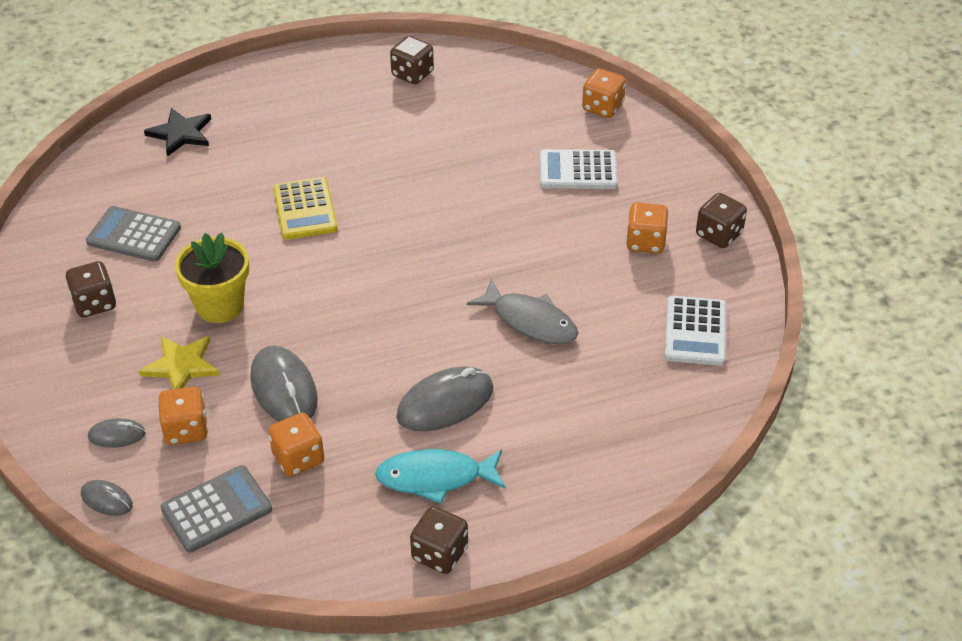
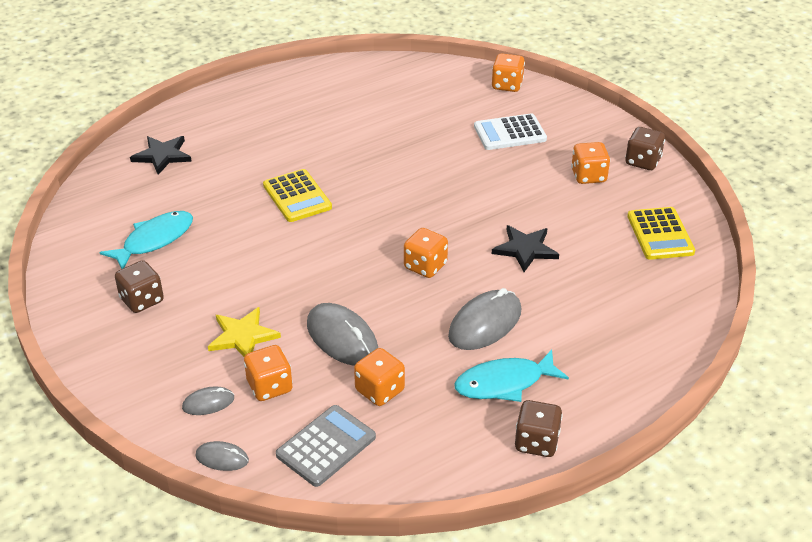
camera: 15 degrees left, 5 degrees down
(134, 235) = (154, 240): grey calculator -> turquoise fish
(220, 305) = (256, 282): yellow flower pot -> none
(409, 321) = (425, 266): none -> orange dice
(412, 74) = (341, 83): brown dice -> none
(530, 321) = (525, 249): grey fish -> black star
(695, 331) = (660, 234): white calculator -> yellow calculator

